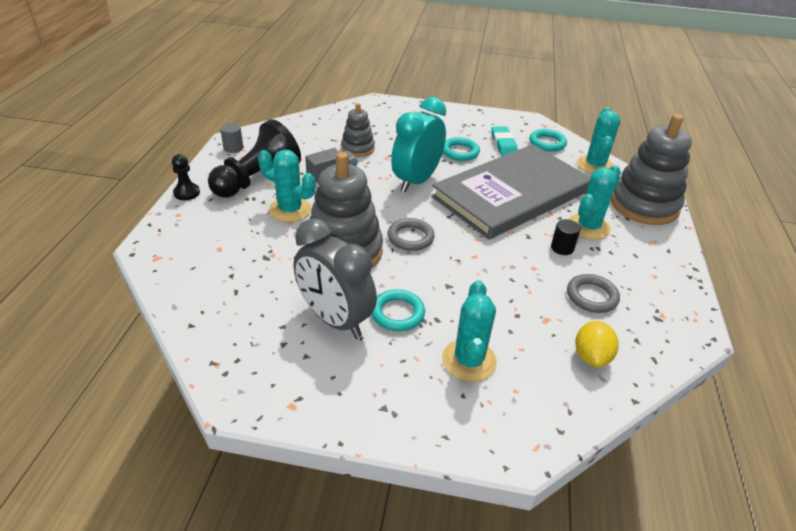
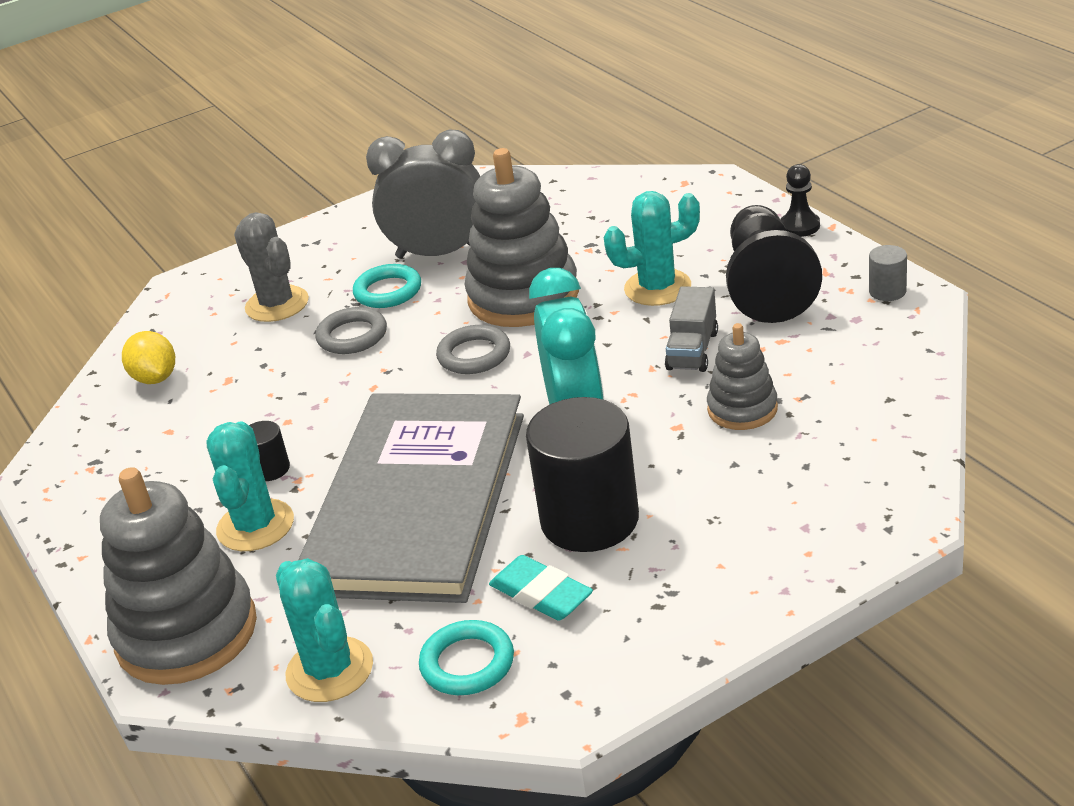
camera: 145 degrees right, 5 degrees down
(460, 152) = (589, 520): turquoise ring -> black cylinder
(469, 360) = (277, 304): turquoise cactus -> grey cactus
(591, 296) = (190, 434): grey ring -> grey ring (352, 336)

